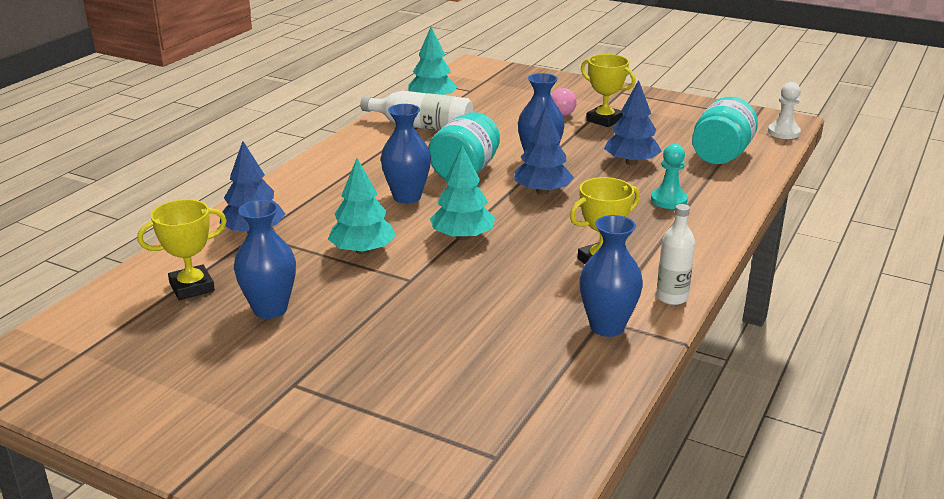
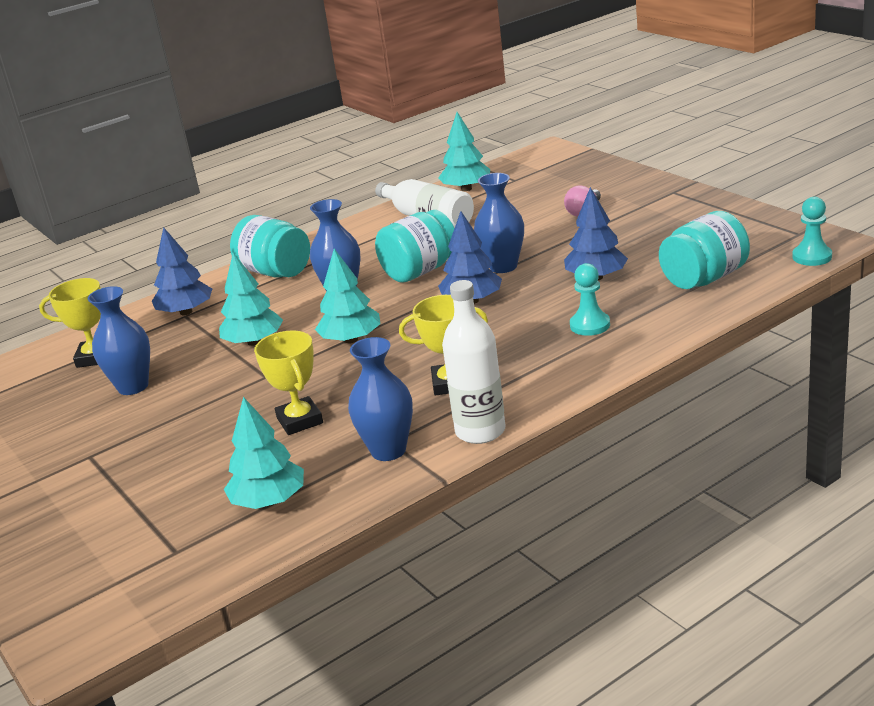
camera: 30 degrees right, 0 degrees up
(315, 185) = (275, 272): none -> turquoise jar
(541, 391) = (269, 501): none -> turquoise tree
(604, 120) = (619, 225): yellow trophy -> yellow trophy (300, 420)
(672, 297) = (480, 431): white bottle -> white bottle, size x1.51
(783, 132) = (812, 257): white pawn -> turquoise pawn

